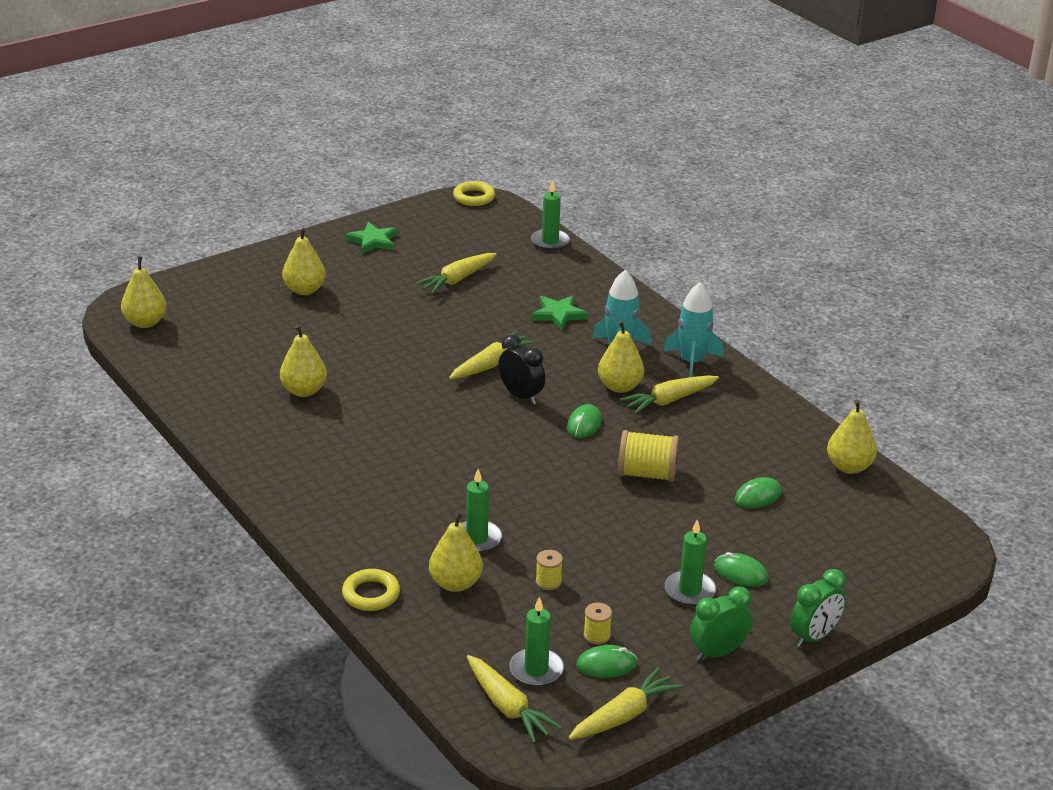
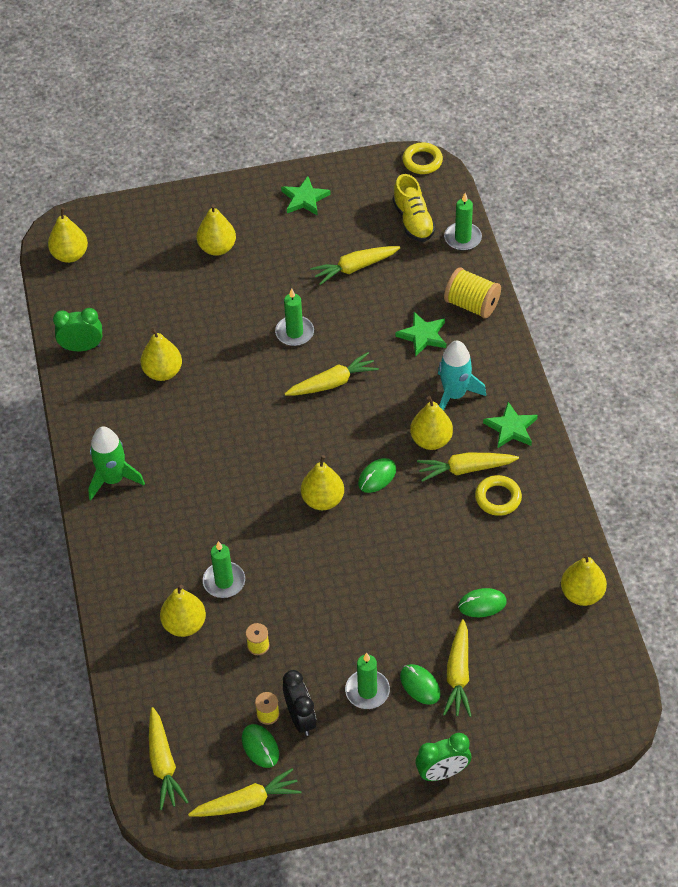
camera: 25 degrees right, 20 degrees up
(300, 484) = (113, 479): none -> green rocket
(371, 594) = (114, 615): yellow ring -> yellow ring (498, 498)
(493, 238) = (413, 221): none -> yellow shoe
(521, 396) = (340, 428): black clock -> black clock (300, 718)
(536, 670) = (203, 734): green candle -> green candle (294, 333)
(540, 453) = (323, 500): none -> yellow pear
(606, 665) = (260, 747): green mouse -> green mouse turned 45 degrees clockwise
(647, 474) = (400, 550): yellow spool -> yellow spool (472, 305)
(692, 362) = (511, 428): turquoise rocket -> green star
(718, 652) = (355, 763): green clock -> green clock (82, 347)
(773, 555) = (458, 674): none -> yellow carrot

